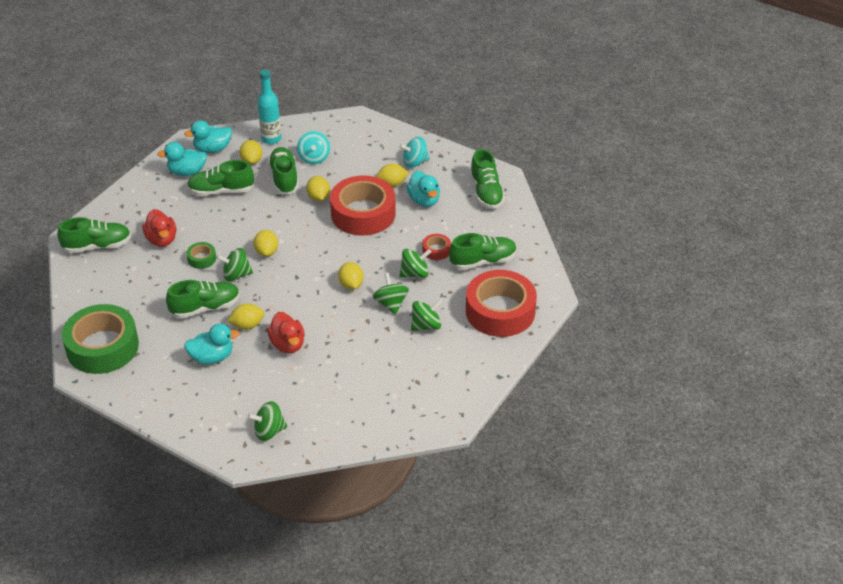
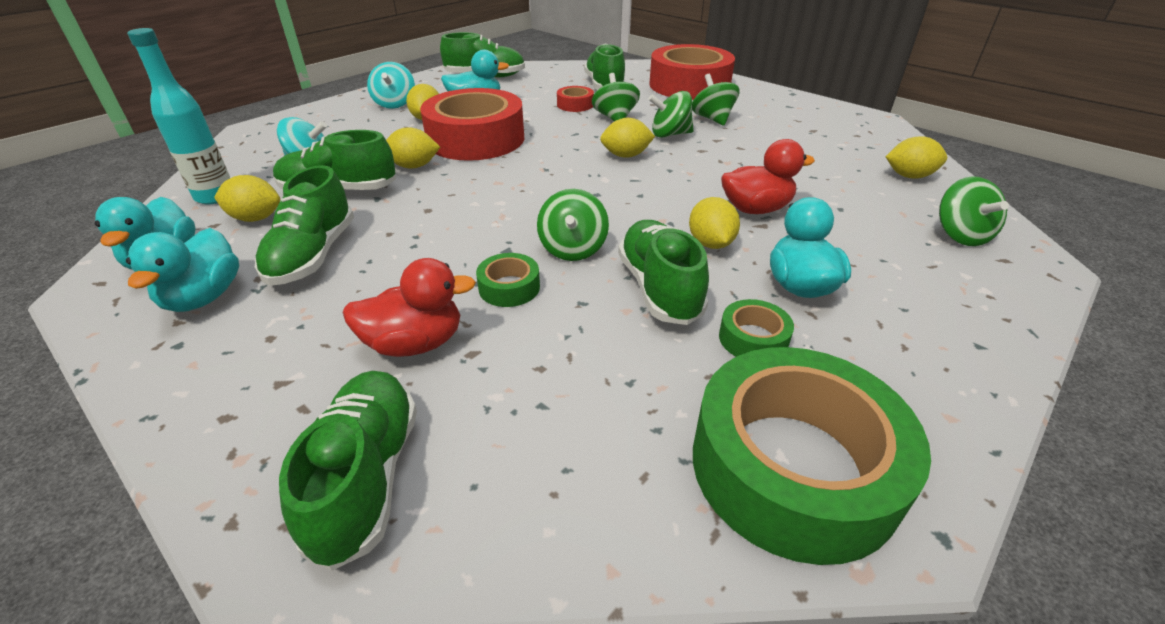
camera: 80 degrees left, 5 degrees down
(170, 339) = (753, 339): none -> green tape
(266, 252) = (523, 216): yellow lemon -> yellow lemon (909, 176)

